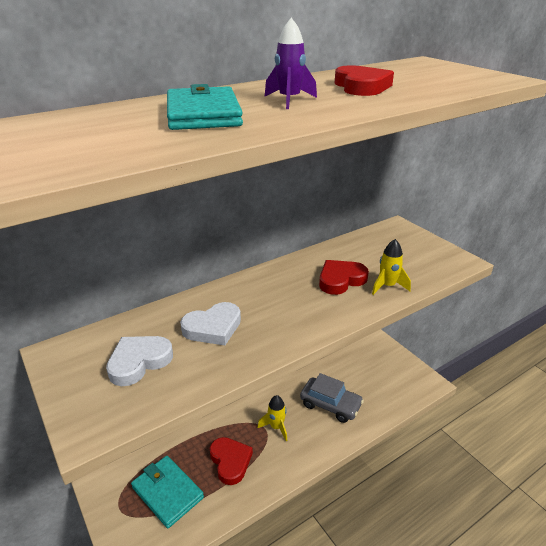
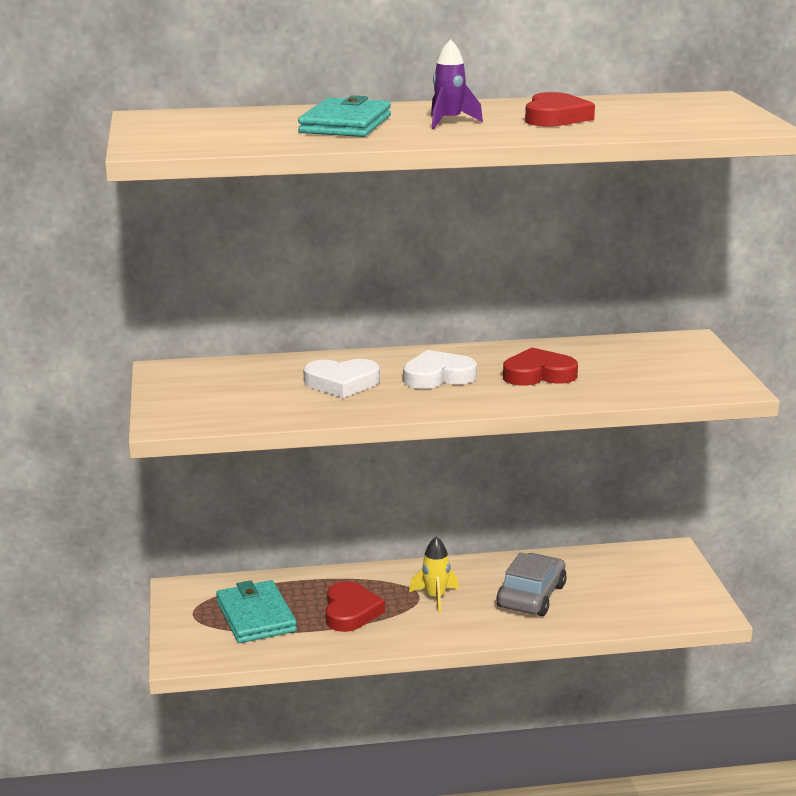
camera: 25 degrees right, 10 degrees down
(139, 362) = (243, 391): white heart -> white heart (438, 376)
(330, 405) = (531, 596): grey car -> grey car turned 120 degrees counterclockwise
(387, 286) = (594, 390): yellow rocket -> none

